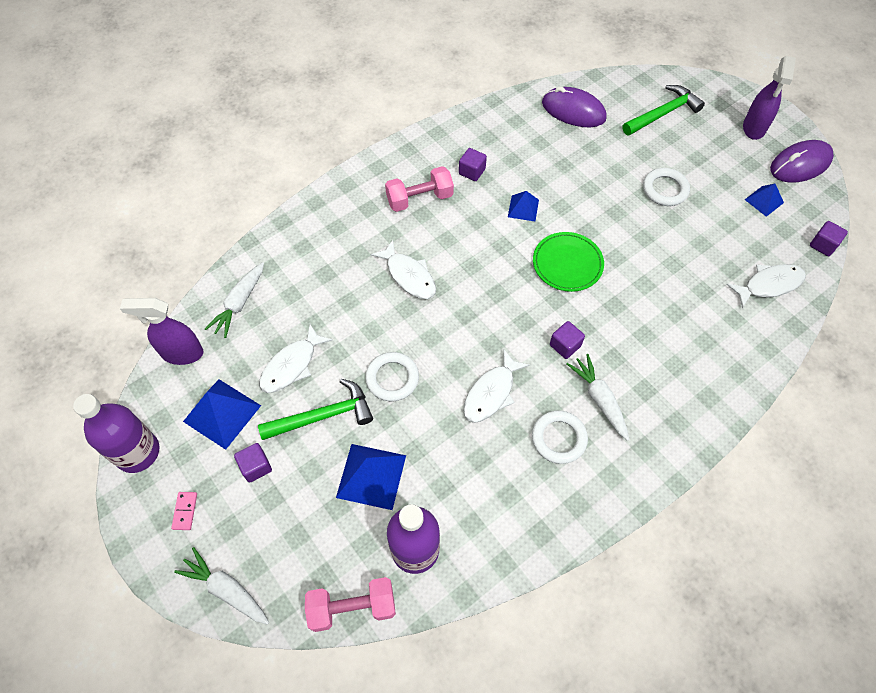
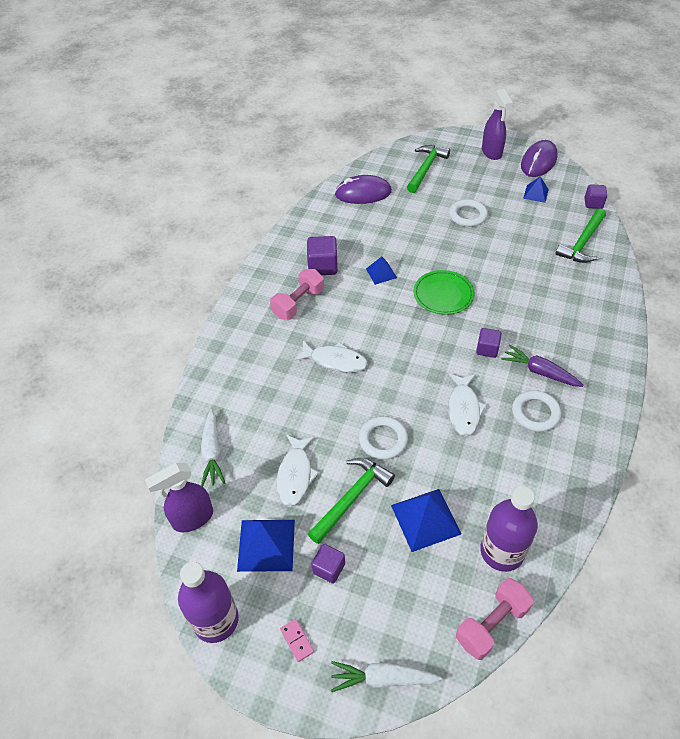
camera: 30 degrees left, 10 degrees down
(472, 171) = (323, 266): purple cube -> purple cube, size x1.54
(599, 399) = (539, 372): white carrot -> purple carrot
(769, 285) = (582, 243): white fish -> green hammer

